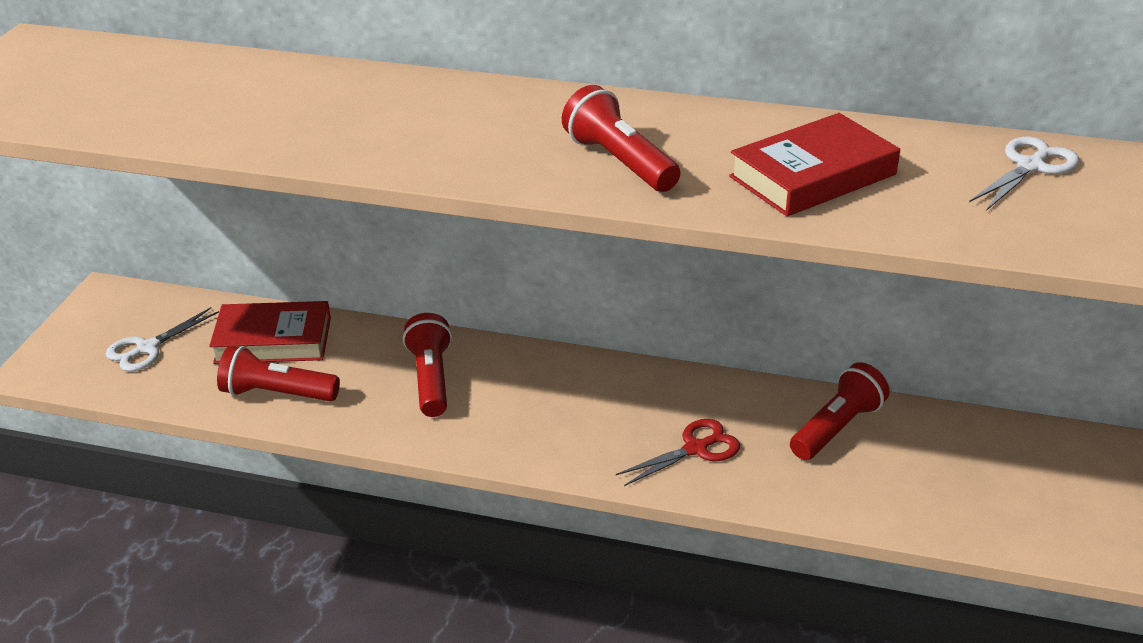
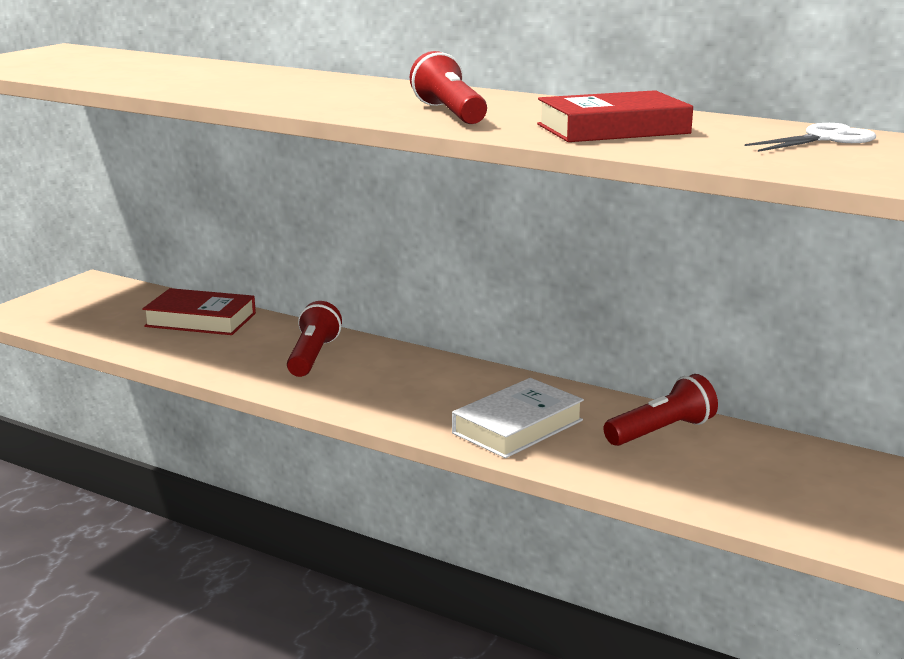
camera: 15 degrees right, 15 degrees down
(147, 348) = (100, 312): white scissors -> none
(277, 394) = (181, 349): red flashlight -> none
(696, 449) = (517, 426): red scissors -> white book

